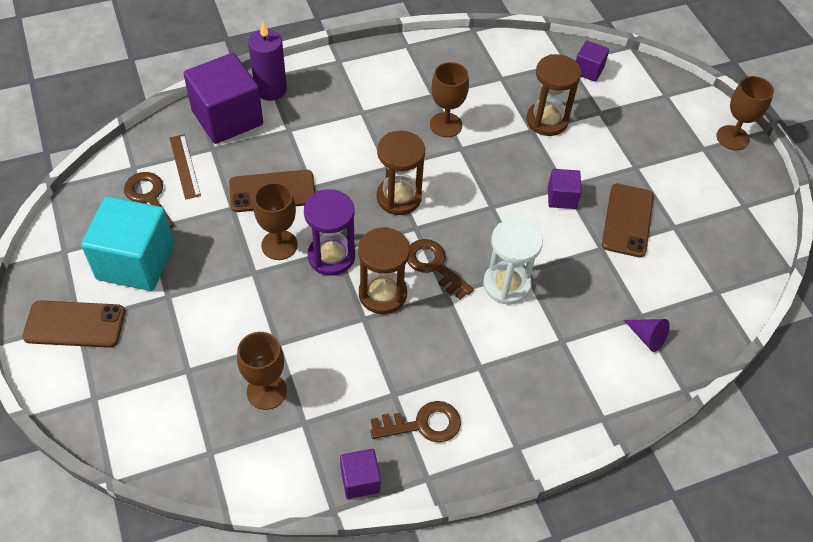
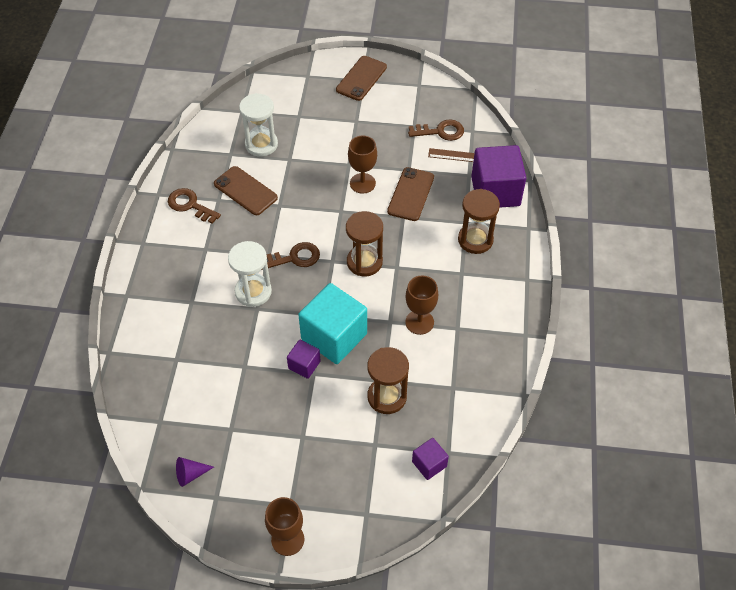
camera: 120 degrees right, 0 degrees up
(136, 261) = (391, 113): turquoise cube -> turquoise cube (334, 336)
(266, 391) = (261, 144): brown goblet -> white hourglass
(270, 89) = (513, 225): purple candle -> none
(331, 256) = (337, 206): purple hourglass -> none
(360, 480) = (179, 165): purple cube -> none
(382, 294) = (290, 221): brown hourglass -> brown hourglass (475, 240)
(423, 424) = (190, 205): brown key -> brown key turned 105 degrees clockwise
(627, 220) = (256, 398): brown phone -> brown phone (245, 191)
(647, 337) = (159, 353): purple cone -> purple cone (191, 474)

